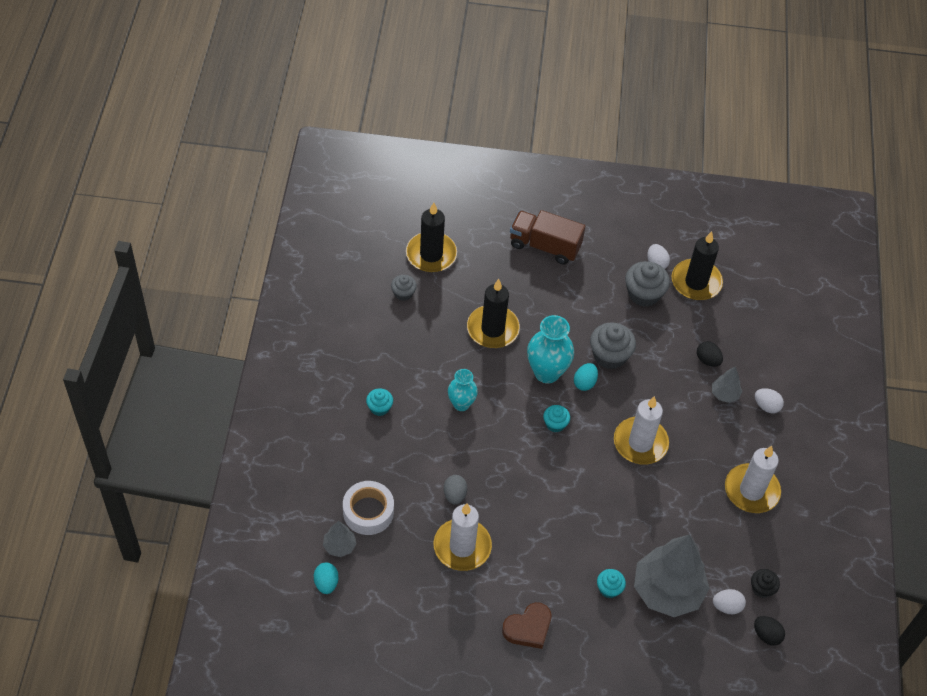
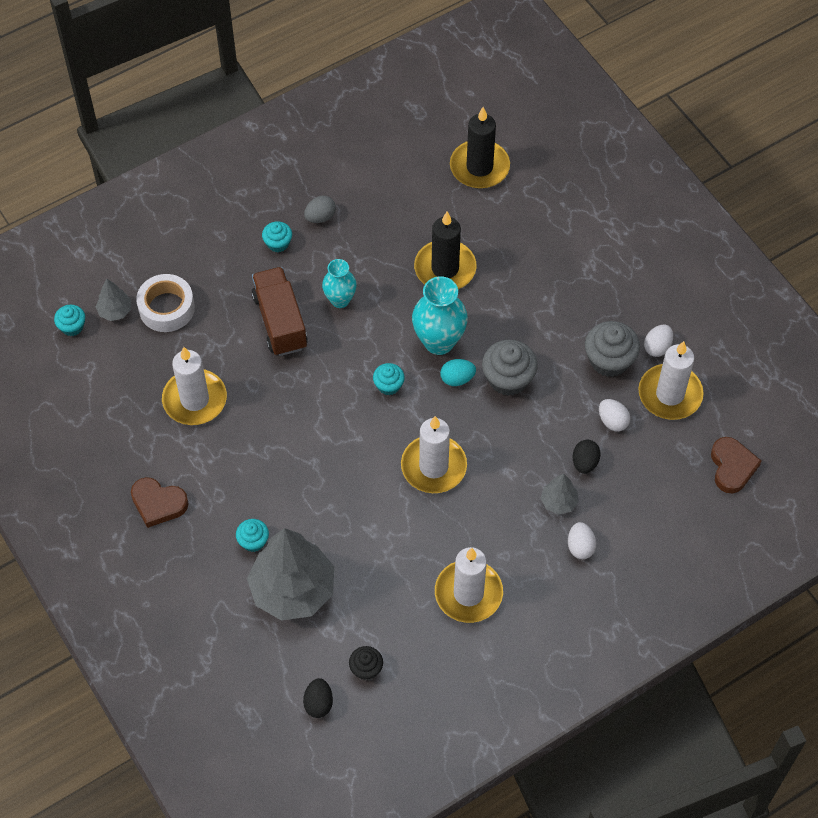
camera: 55 degrees right, 5 degrees up
(326, 583) = (72, 326): turquoise egg -> turquoise cupcake
(403, 293) = (415, 176): grey cupcake -> none
(454, 495) = (241, 359): grey egg -> grey egg (320, 217)
(544, 246) = (582, 245): brown truck -> brown truck (280, 321)
(696, 282) = (670, 394): black candle -> white candle
(727, 606) = (320, 650): white egg -> white egg (612, 421)
(774, 289) = (732, 467): none -> brown heart

